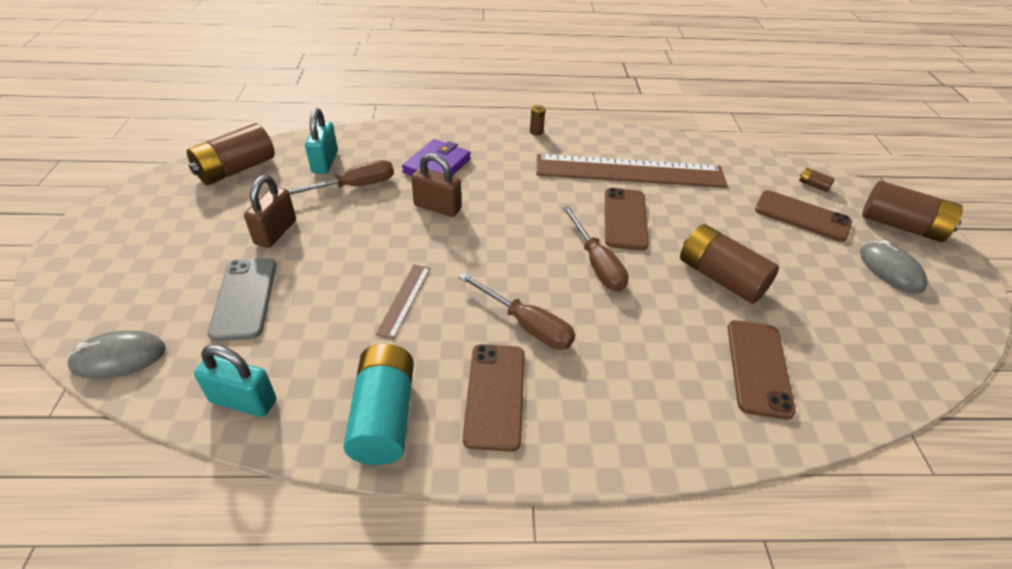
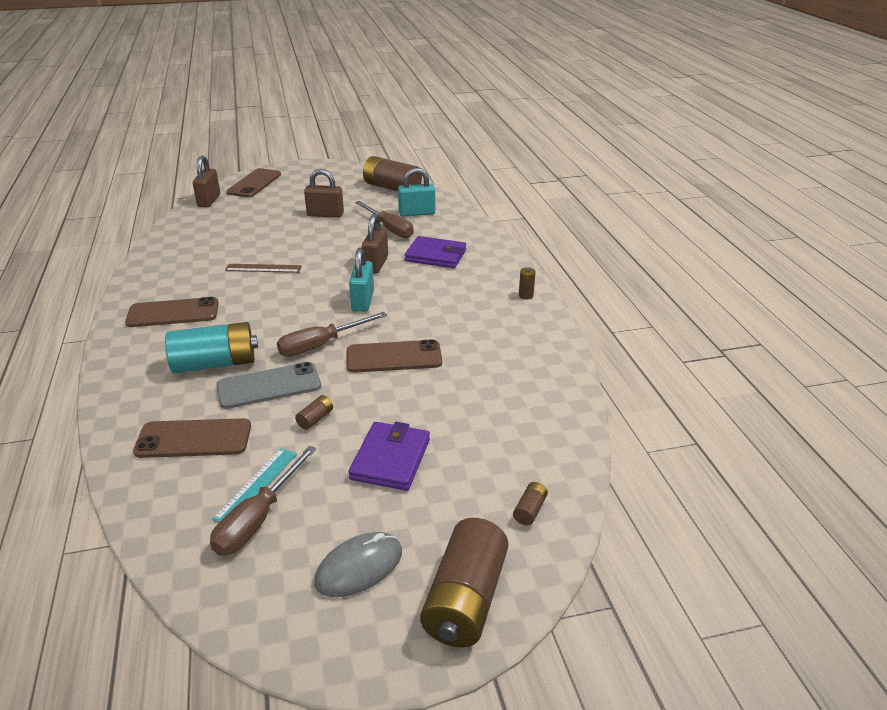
camera: 80 degrees right, 10 degrees down
(119, 357) = (209, 200): grey mouse -> brown padlock
(243, 401) = (175, 237): turquoise padlock -> turquoise padlock (363, 301)
(244, 298) = (259, 219): grey phone -> grey phone (269, 386)
(384, 416) = (159, 278): turquoise battery -> turquoise battery (215, 364)
(526, 325) = (241, 318): brown screwdriver -> brown screwdriver (258, 519)
(629, 171) = (482, 356): brown ruler -> none
(720, 278) = (315, 419): brown battery -> brown battery, size x0.41
(770, 239) = (390, 459): none -> purple wallet
(802, 216) = (449, 491): brown phone -> brown phone (254, 183)
(817, 322) = (256, 485): none -> turquoise ruler

